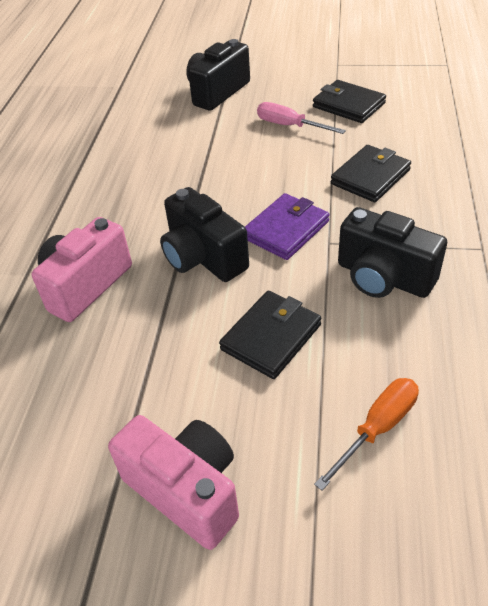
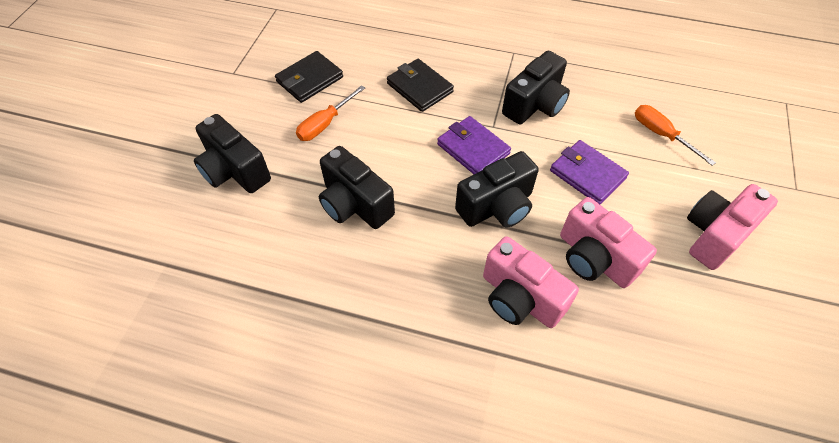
camera: 85 degrees left, 10 degrees up
(138, 347) = (594, 258): none -> pink camera
(191, 161) = (354, 204): none -> black camera
(271, 337) = (587, 174): black wallet -> purple wallet
(289, 126) = (325, 124): pink screwdriver -> orange screwdriver

